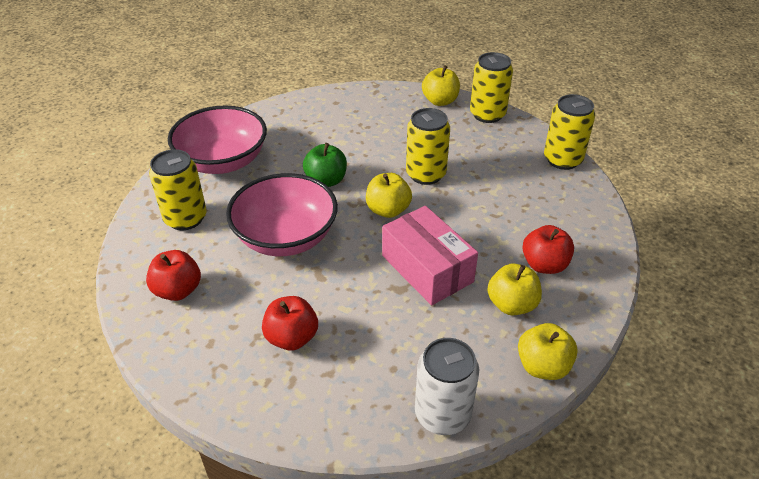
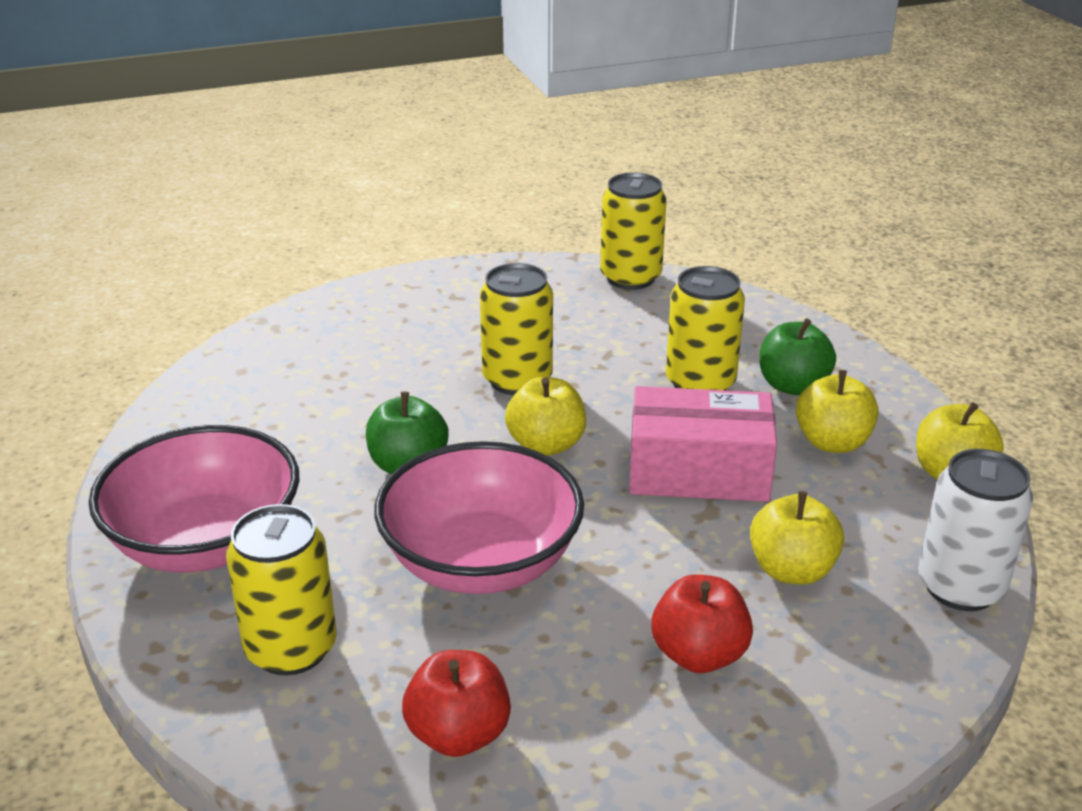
camera: 50 degrees left, 10 degrees down
(440, 101) = (385, 293): yellow apple -> yellow apple (791, 570)
(487, 114) = (469, 277): yellow can -> yellow can (700, 383)
(544, 265) = (792, 386): red apple -> green apple

